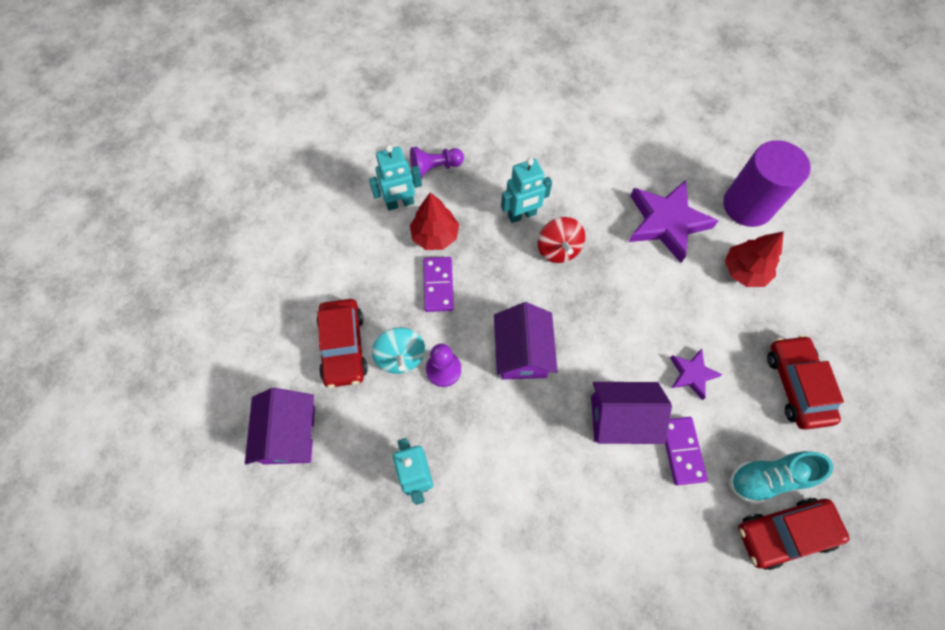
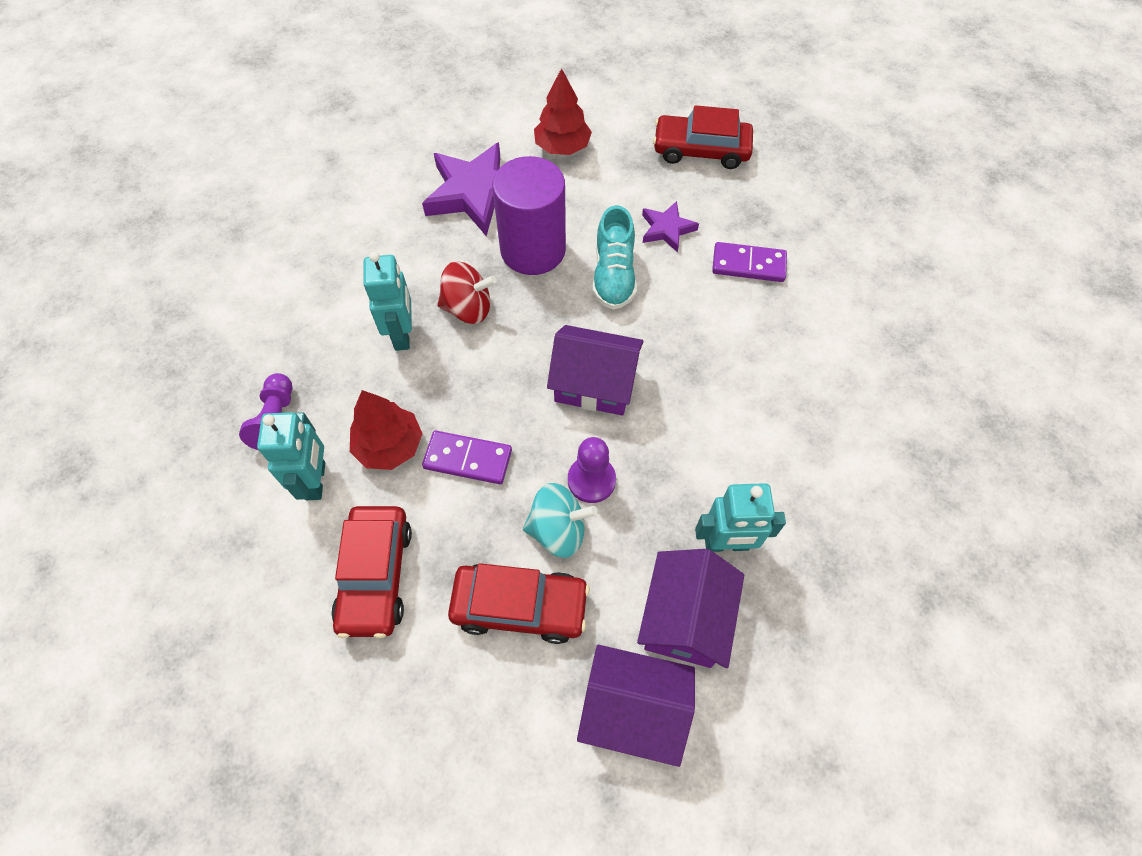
camera: 75 degrees left, 5 degrees down
(620, 419) = (701, 308): purple house -> purple house (685, 619)
(747, 205) = (485, 118): purple cylinder -> purple cylinder (533, 250)
(767, 478) = (790, 205): turquoise shoe -> turquoise shoe (614, 275)
(784, 533) = (844, 210): red car -> red car (375, 575)

